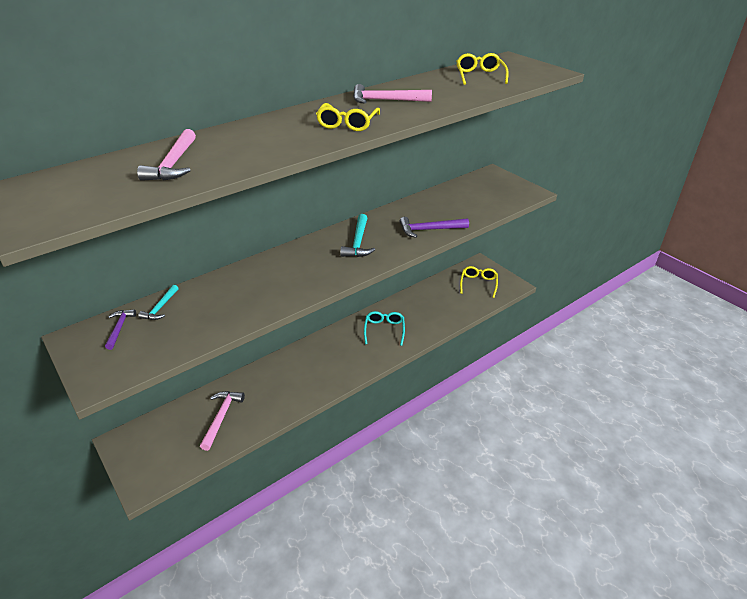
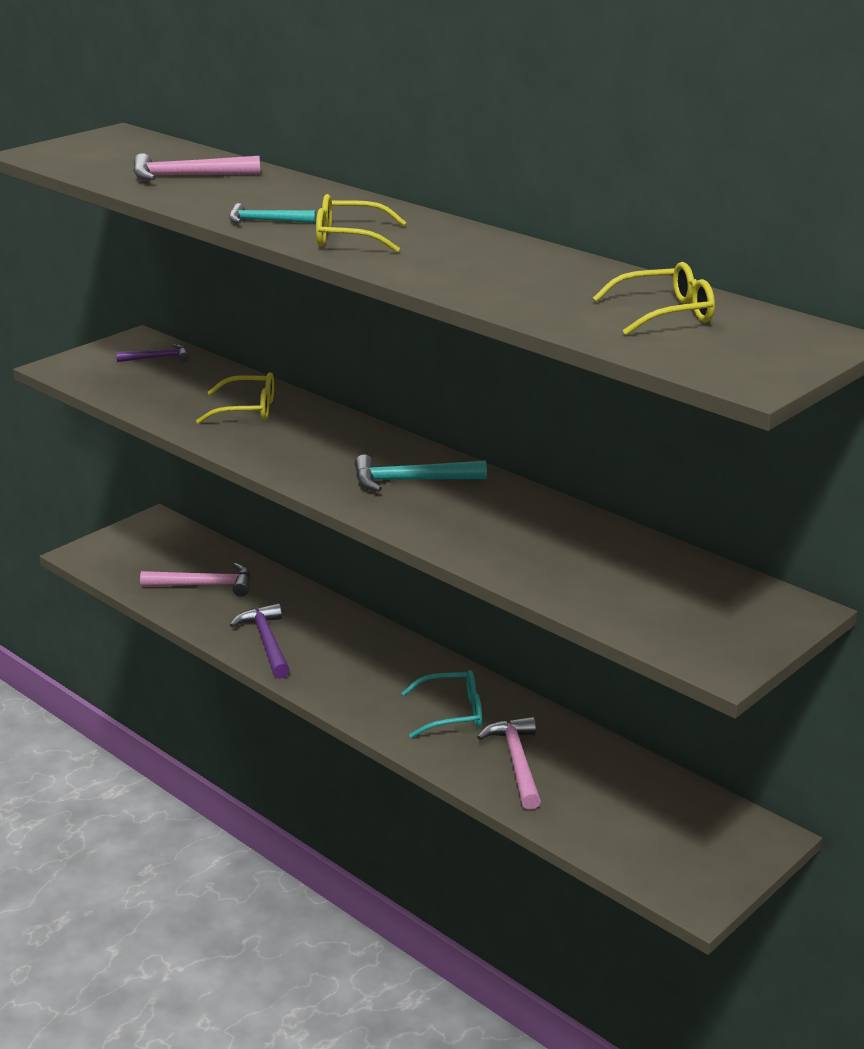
camera: 80 degrees right, 10 degrees down
(160, 307) = (202, 371): turquoise hammer -> turquoise hammer (266, 221)
(386, 100) = (469, 253): pink hammer -> pink hammer (517, 762)
(429, 230) = (482, 543): purple hammer -> purple hammer (267, 642)
(478, 284) = (673, 836): yellow glasses -> yellow glasses (247, 409)

